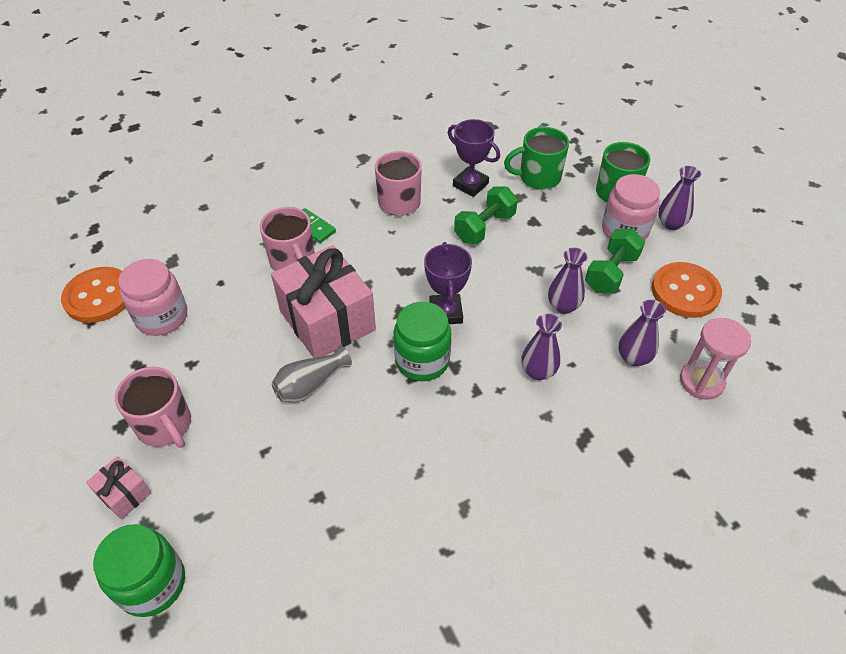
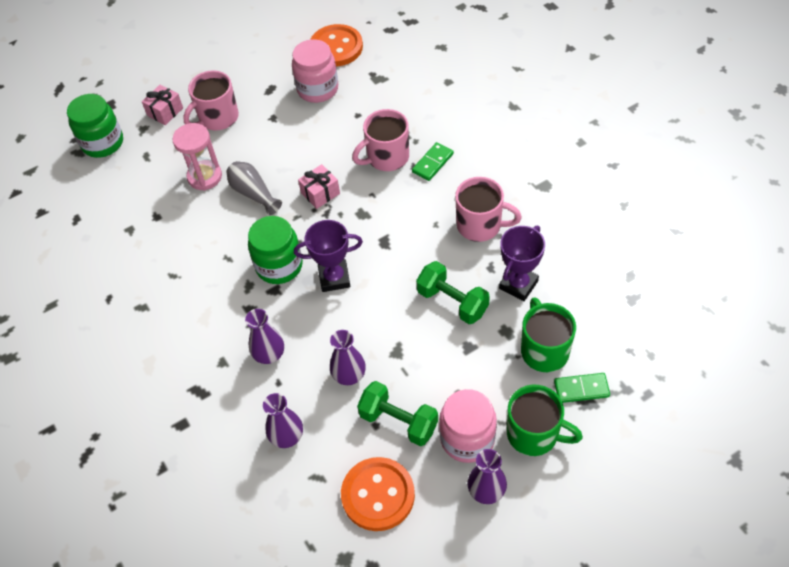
camera: 90 degrees right, 5 degrees up
(327, 320) = (320, 193): pink gift -> pink gift, size x0.45
(575, 162) = (581, 389): none -> green domino
(701, 381) = (259, 497): pink hourglass -> pink hourglass (205, 177)

